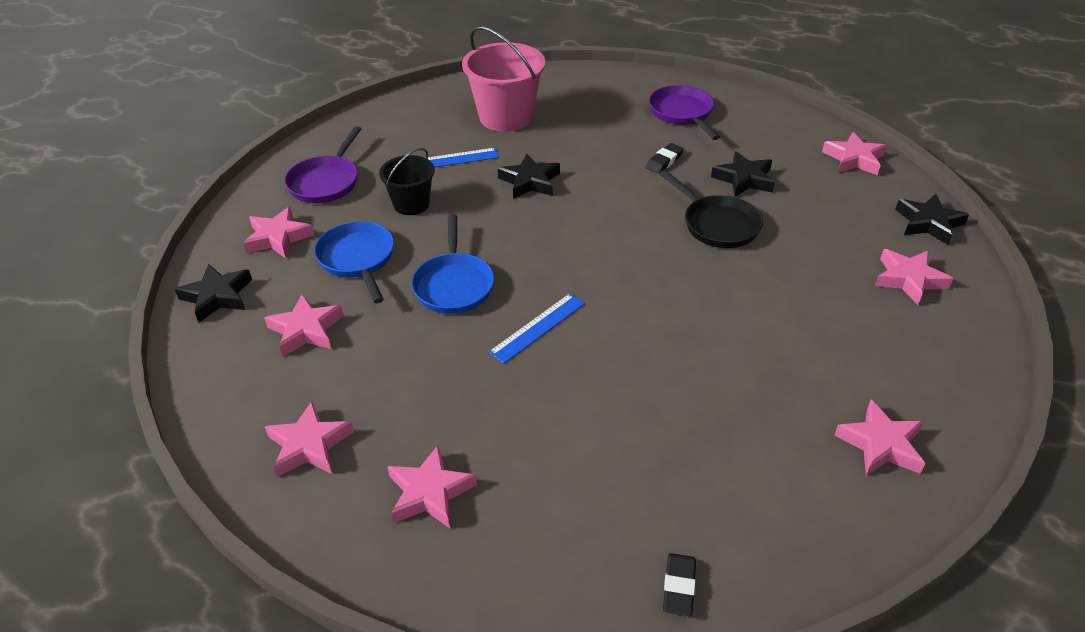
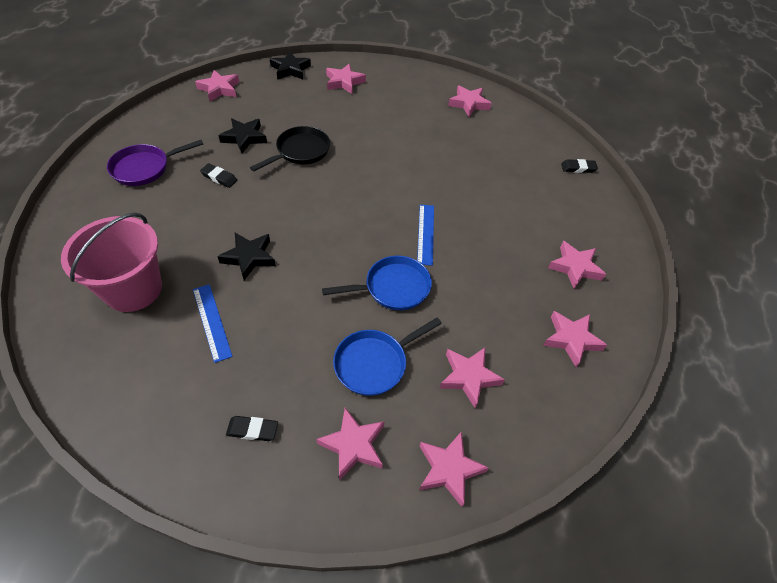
camera: 105 degrees left, 10 degrees up
(217, 296) = (449, 469): black star -> pink star
(326, 182) = (252, 430): purple pan -> black eraser
(411, 204) = (288, 340): black bucket -> none
(538, 327) = (425, 234): blue ruler -> blue ruler turned 60 degrees clockwise

